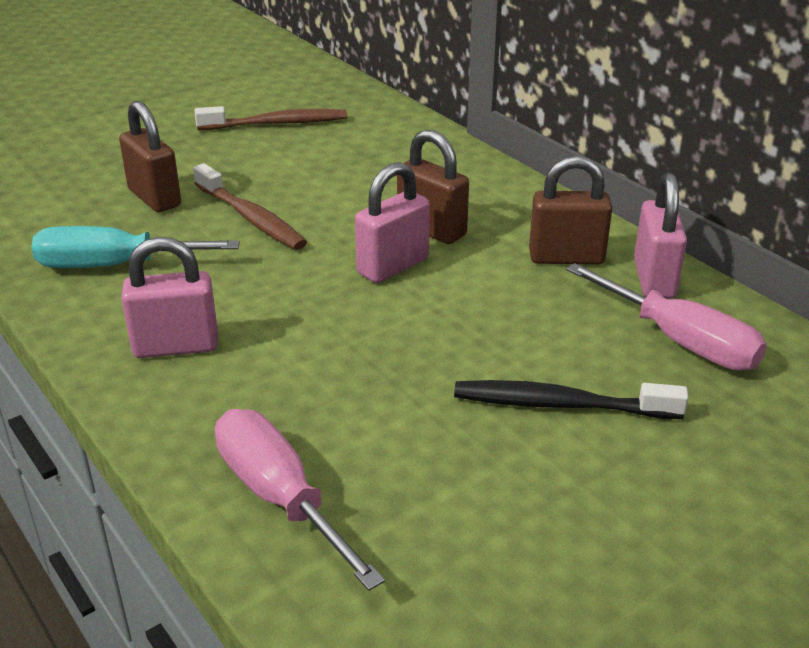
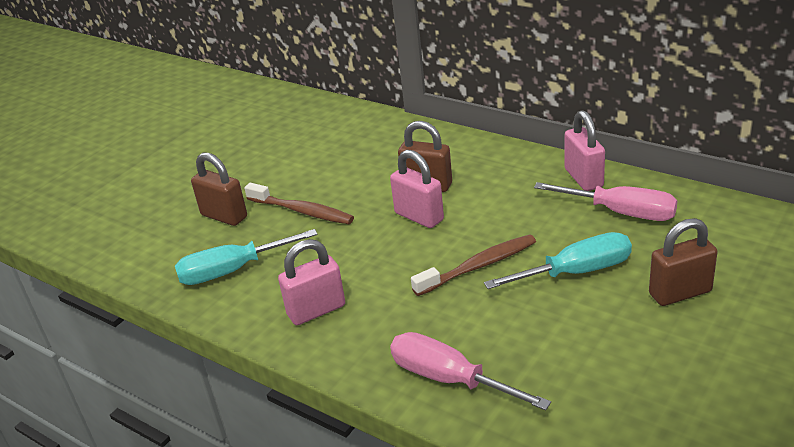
camera: 15 degrees left, 0 degrees up
(277, 124) = (270, 139): brown toothbrush -> brown toothbrush (479, 266)
(393, 266) = (419, 217): pink padlock -> pink padlock turned 75 degrees counterclockwise
(560, 404) = (576, 272): black toothbrush -> turquoise screwdriver
(566, 257) = (523, 179): brown padlock -> brown padlock (680, 293)

